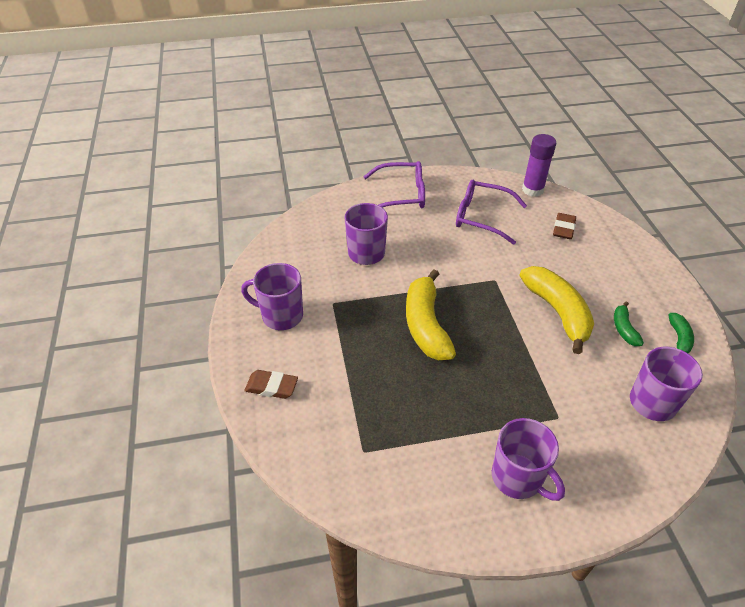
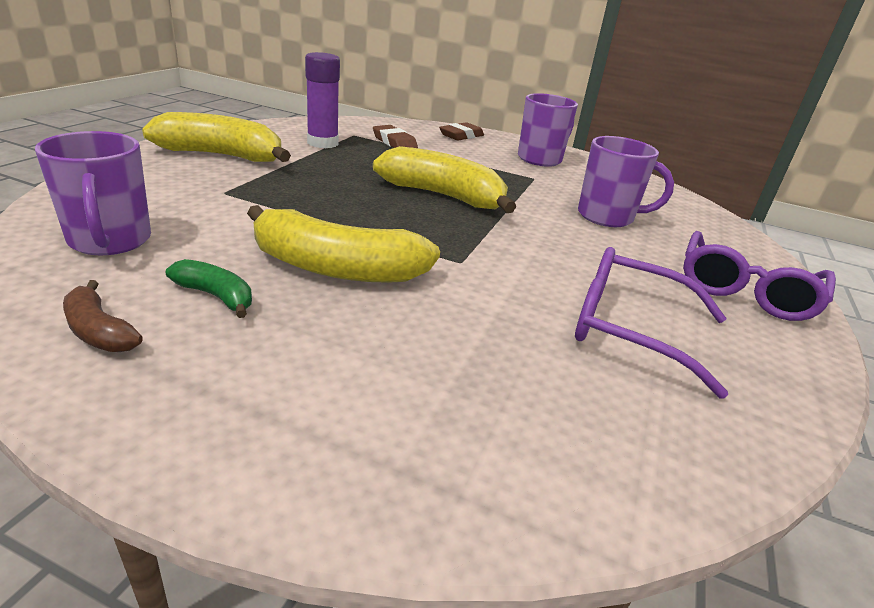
camera: 120 degrees right, 15 degrees down
(482, 217) = (631, 329): purple glasses -> purple glasses turned 120 degrees counterclockwise
(518, 478) = (222, 156): purple mug -> yellow banana
(532, 190) = (710, 460): purple glue stick -> purple glue stick (322, 143)
(563, 229) = (515, 405): brown eraser -> brown eraser (394, 142)
(679, 339) = (99, 331): green banana -> brown banana

